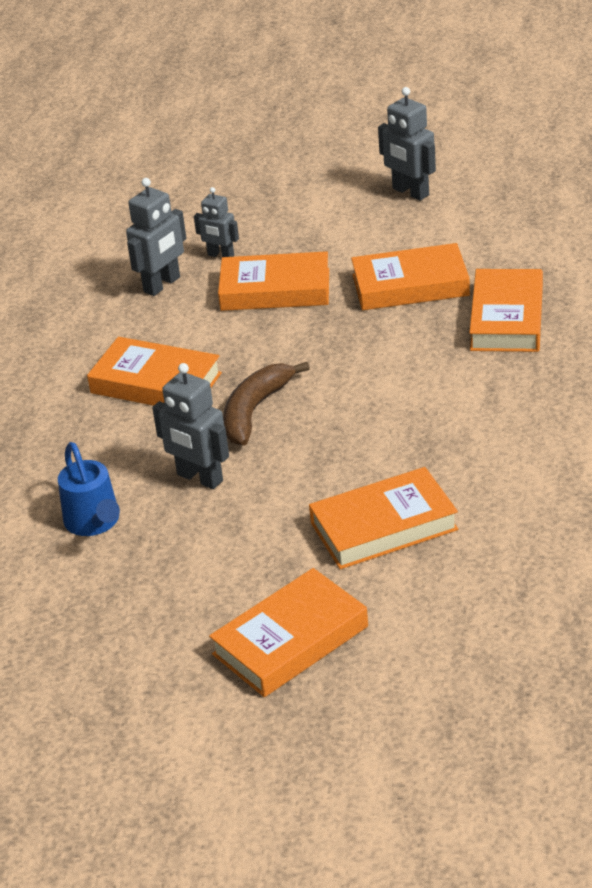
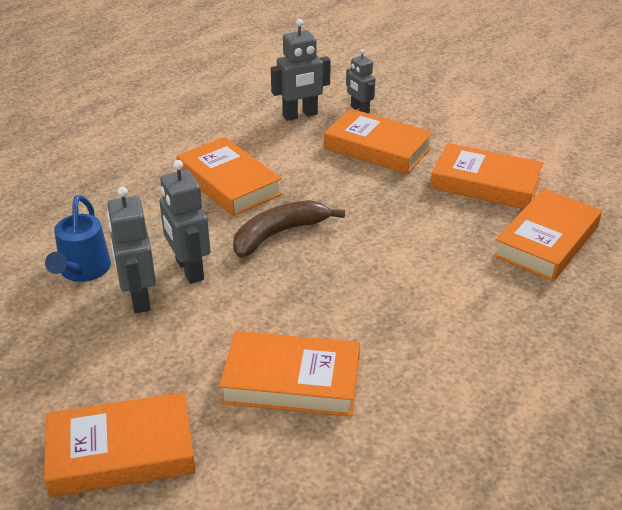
camera: 25 degrees right, 0 degrees up
(410, 192) = (542, 114): grey robot -> grey robot (139, 298)

